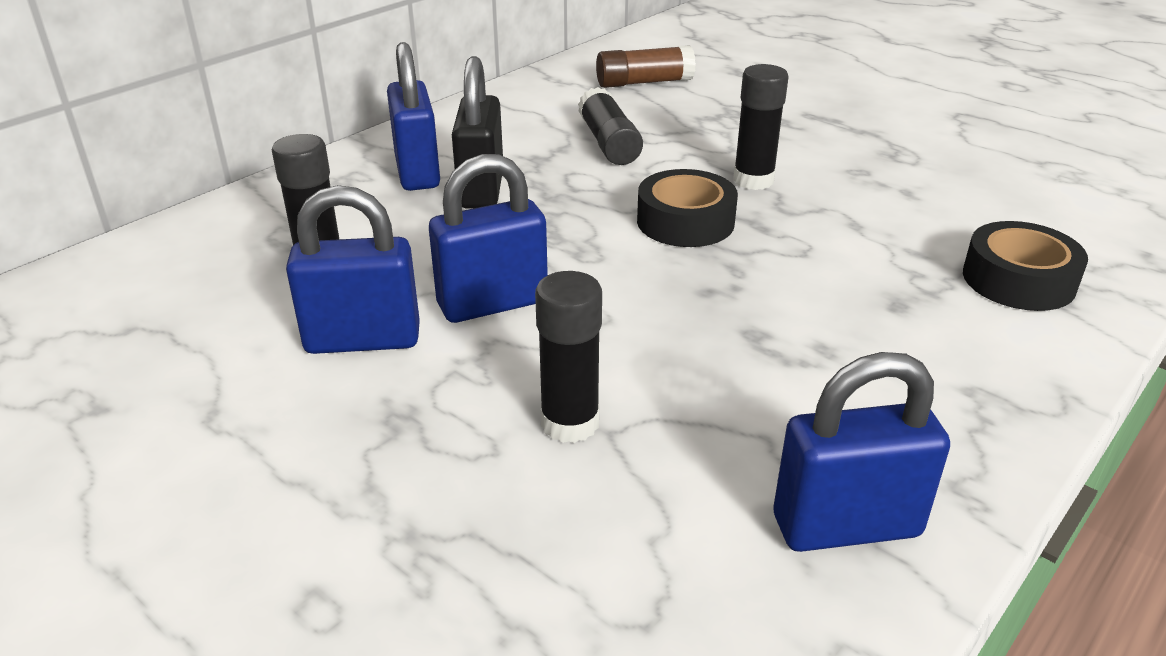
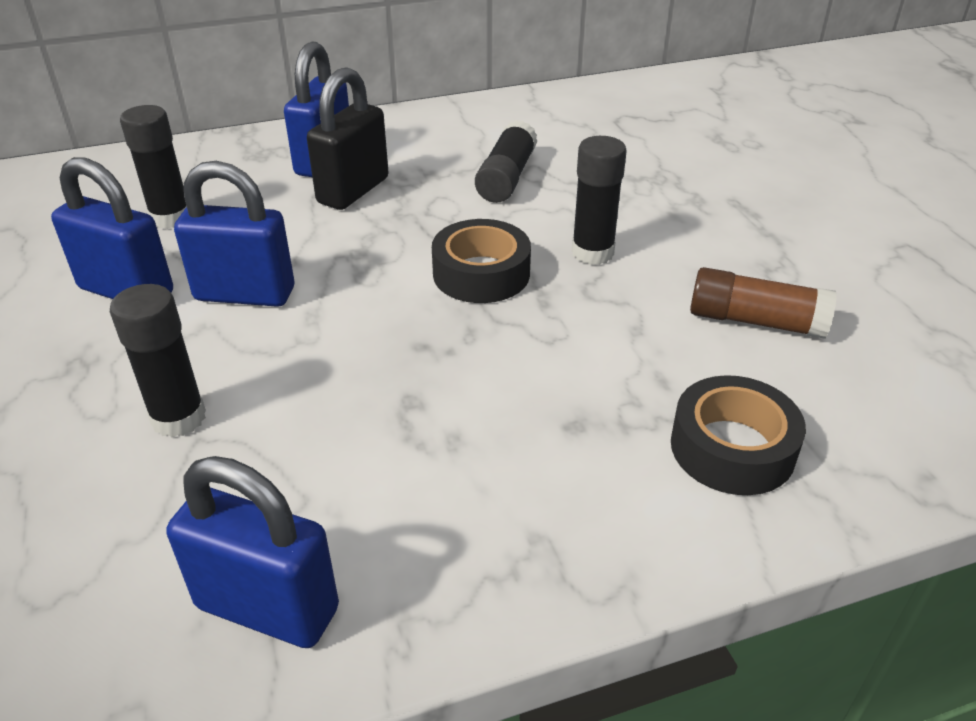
camera: 30 degrees right, 5 degrees up
(644, 82) = (610, 126): brown glue stick -> brown glue stick (755, 321)

